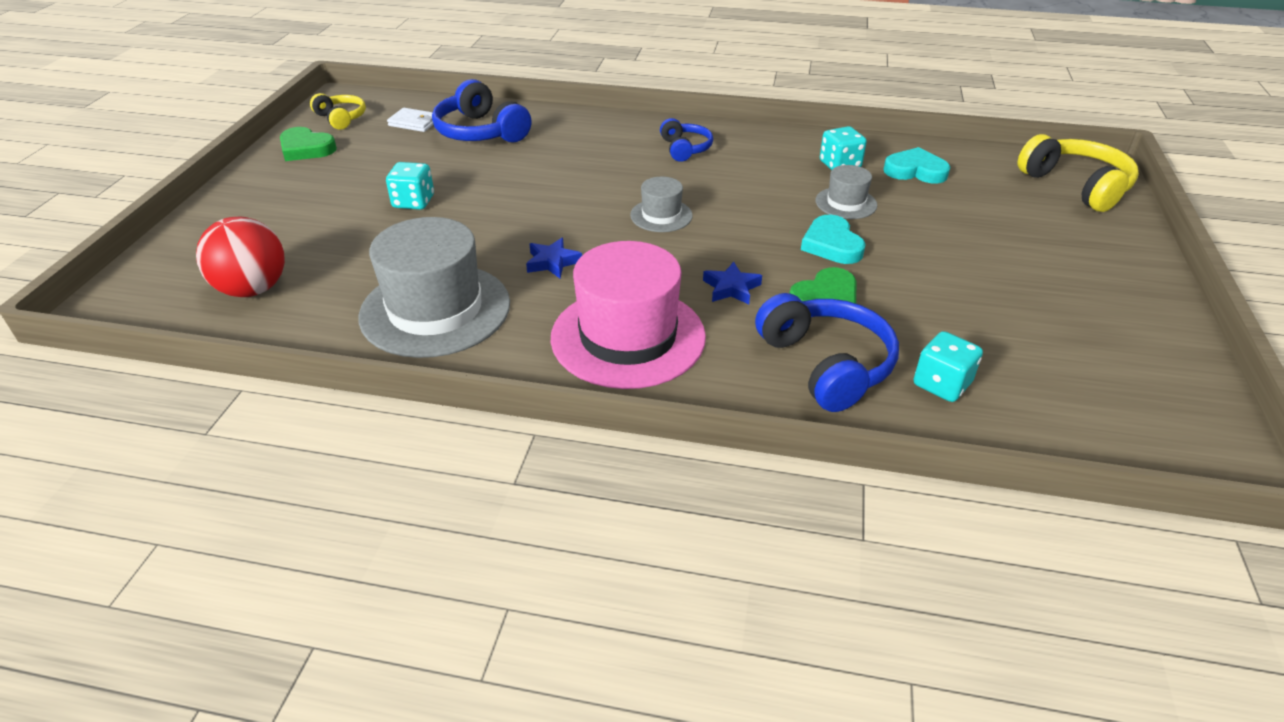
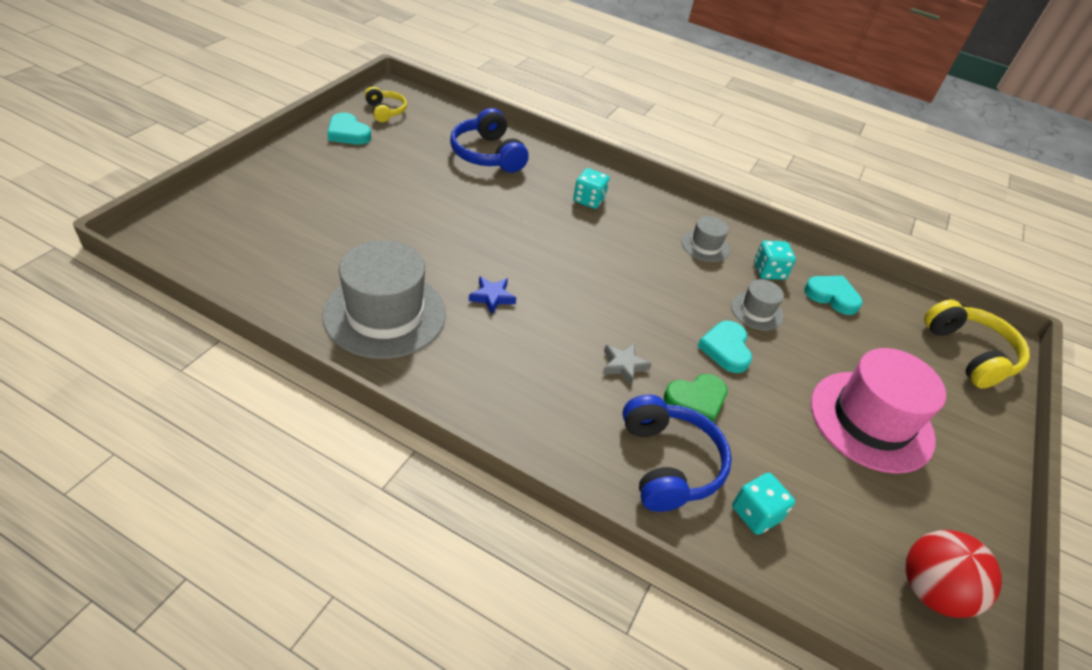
camera: 10 degrees right, 5 degrees up
(253, 289) = (259, 253): red ball -> red ball (931, 590)
(306, 149) = (348, 133): green heart -> turquoise heart
(413, 202) = (409, 207): turquoise dice -> turquoise dice (589, 200)
(414, 122) = (439, 131): white wallet -> none
(628, 337) = (521, 386): pink hat -> pink hat (871, 421)
(661, 215) = (597, 278): grey hat -> grey hat (705, 246)
(685, 149) = (645, 217): blue headphones -> none
(731, 288) = (623, 365): blue star -> grey star

